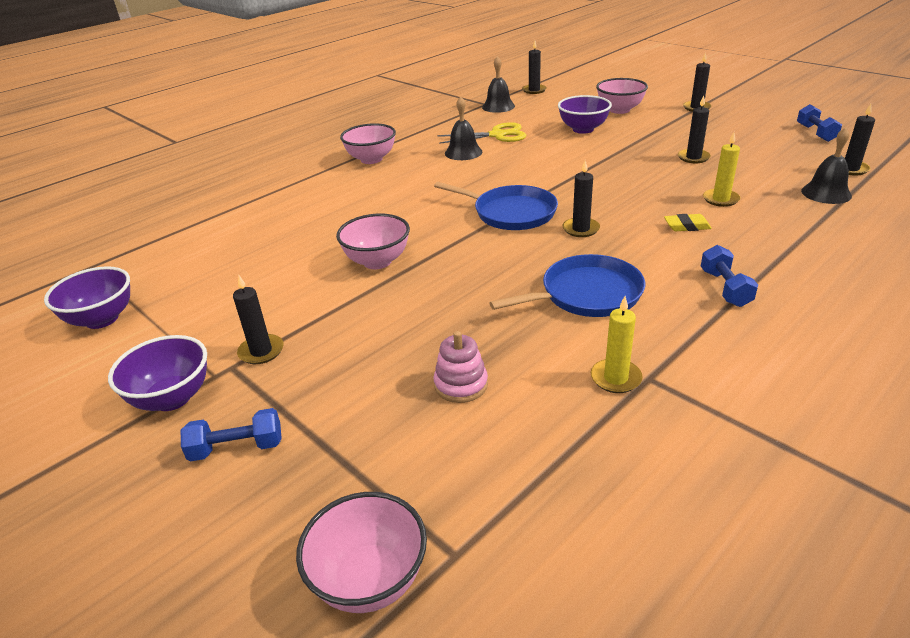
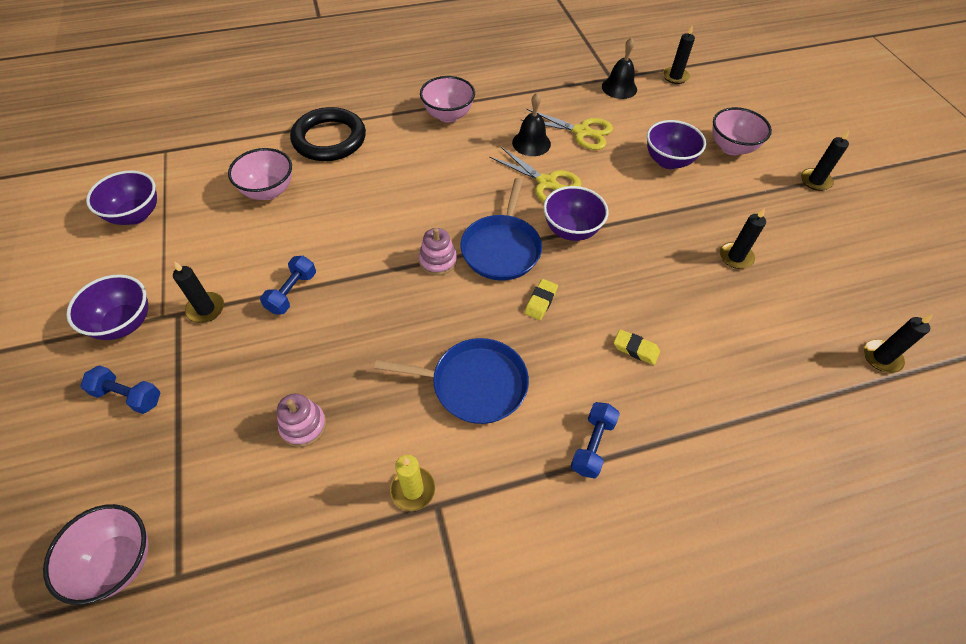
camera: 25 degrees right, 20 degrees up
(271, 205) = (329, 139): none -> black ring
(377, 261) = (353, 253): pink bowl -> pink bowl (268, 191)
(464, 238) = (438, 261): none -> pink stacking toy
(503, 168) = (546, 183): none -> yellow scissors
(511, 213) = (501, 248): blue pan -> blue pan turned 45 degrees clockwise
(555, 185) = (571, 230): none -> purple bowl
(581, 229) = (540, 301): black candle -> yellow eraser
(720, 199) = (703, 330): yellow candle -> none
(815, 133) = (904, 284): blue dumbbell -> blue dumbbell (292, 292)
(826, 193) = (817, 378): black bell -> none

